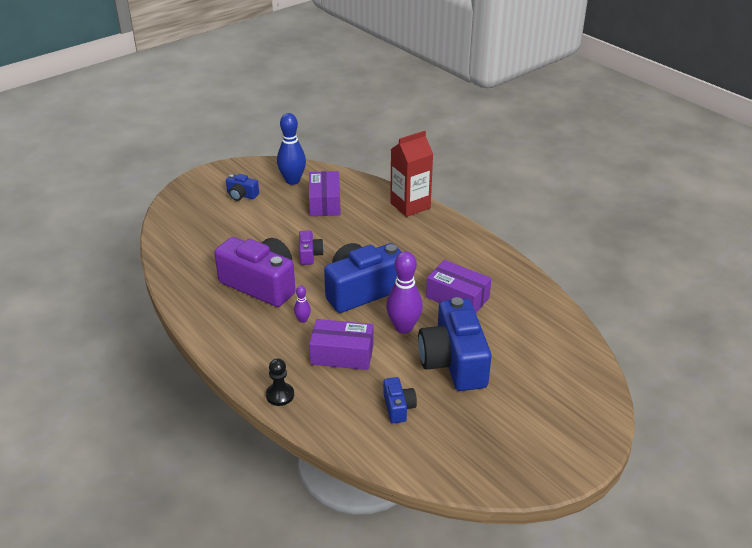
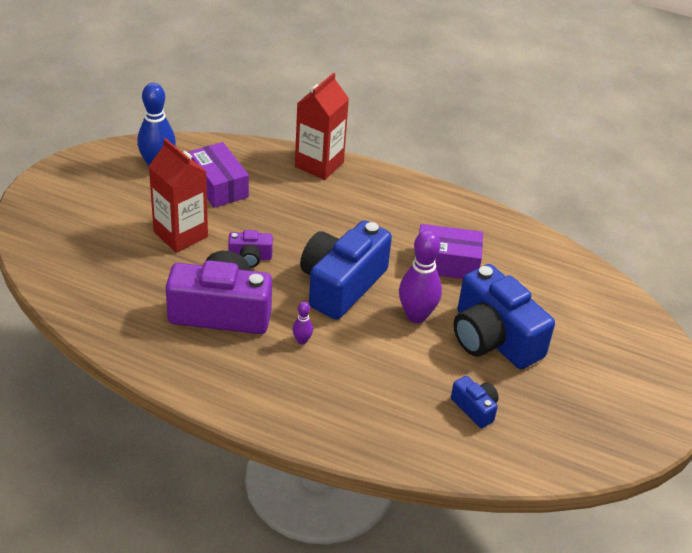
camera: 30 degrees left, 5 degrees up
(241, 195) = (108, 201): blue camera -> none
(273, 228) = (180, 234): none -> red carton
(280, 395) = (343, 438): black pawn -> none
(309, 255) = (250, 257): purple camera -> purple camera turned 120 degrees clockwise
(342, 354) = (374, 368): purple box -> none

